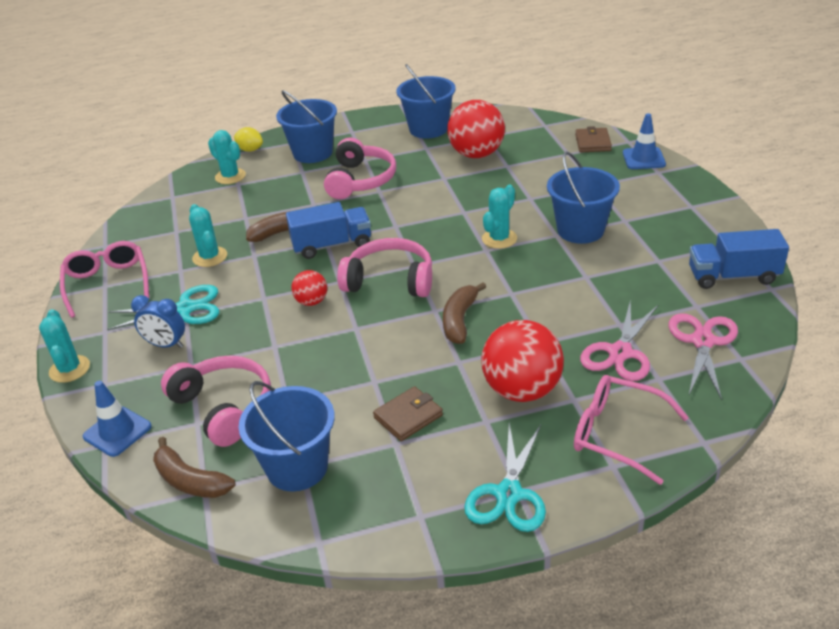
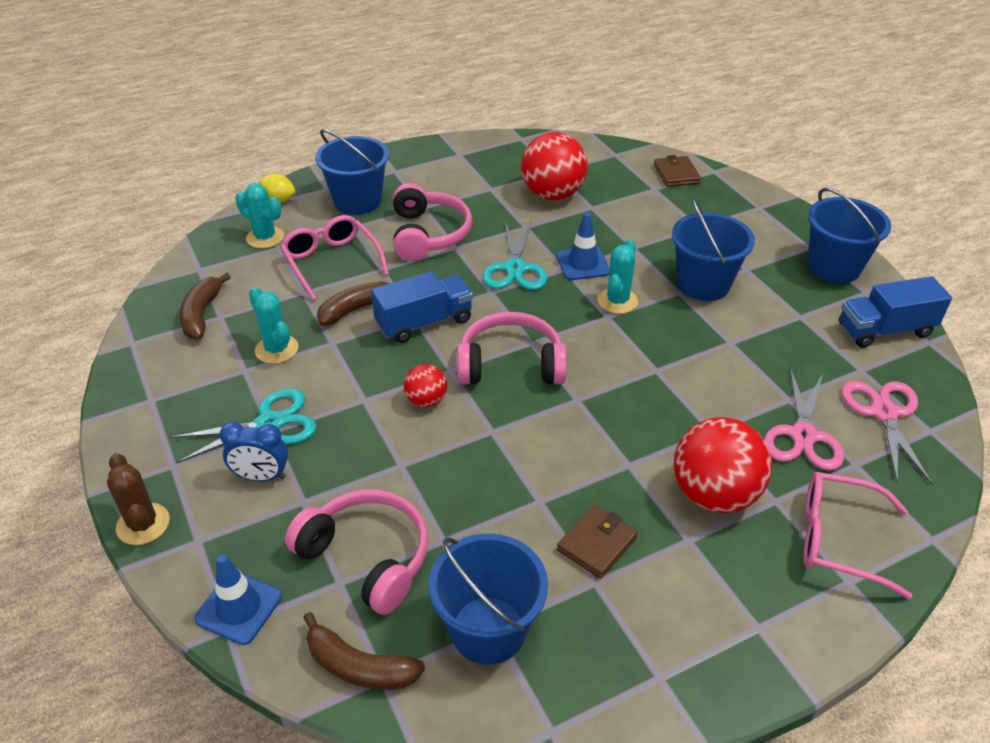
camera: 15 degrees left, 5 degrees up
(69, 369) = (143, 524): turquoise cactus -> brown cactus
(107, 283) = (153, 396): pink glasses -> pink glasses (331, 262)
(428, 129) = (485, 164): blue bucket -> blue bucket (834, 267)
(460, 320) = (610, 410): brown banana -> brown banana (202, 314)
(508, 494) = (749, 633): turquoise scissors -> turquoise scissors (515, 268)
(643, 159) = (738, 191): blue traffic cone -> blue traffic cone (583, 264)

